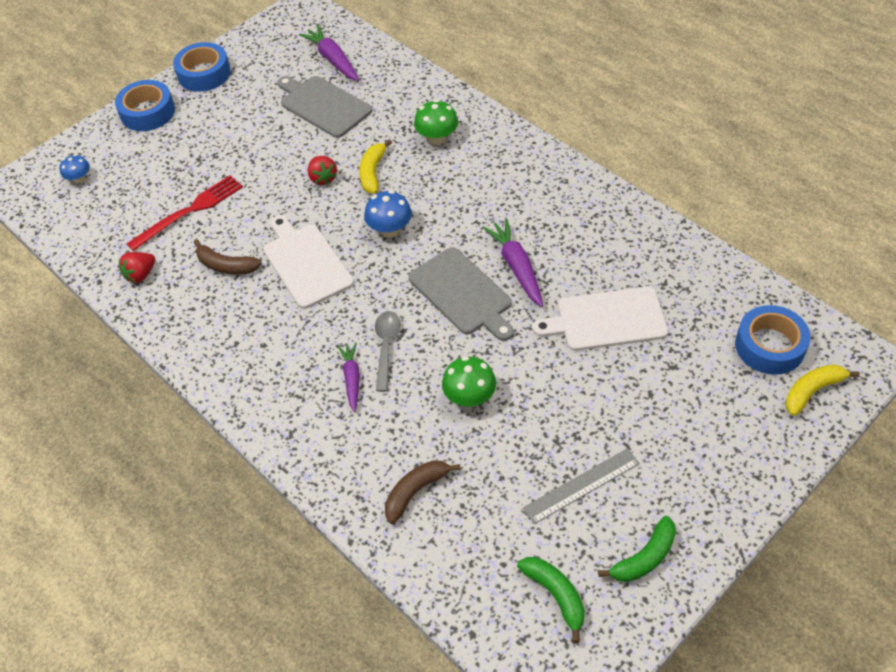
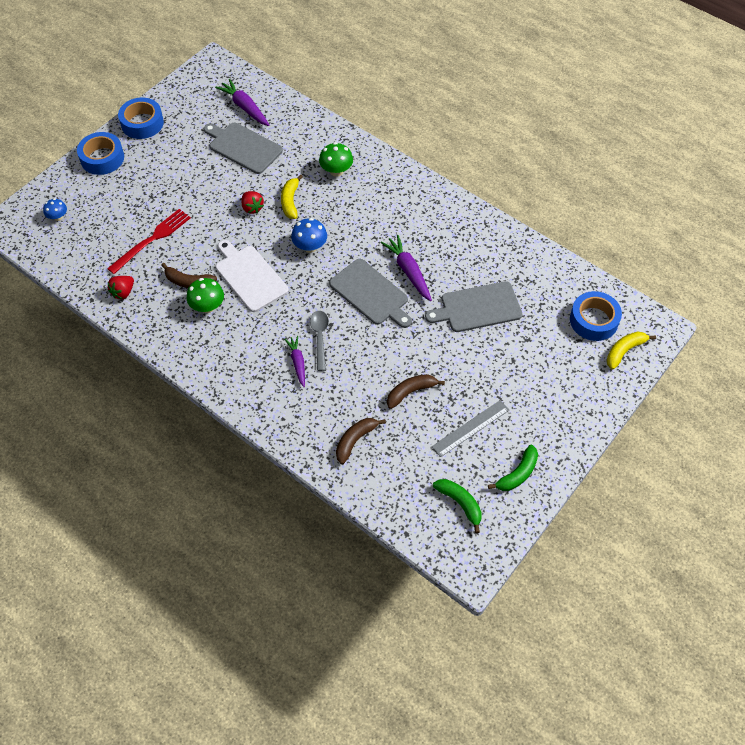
camera: 10 degrees left, 5 degrees up
(469, 397) = (385, 370): green mushroom -> green mushroom (207, 306)
(501, 429) = (410, 392): none -> brown banana
(606, 320) = (477, 307): white cutting board -> grey cutting board

